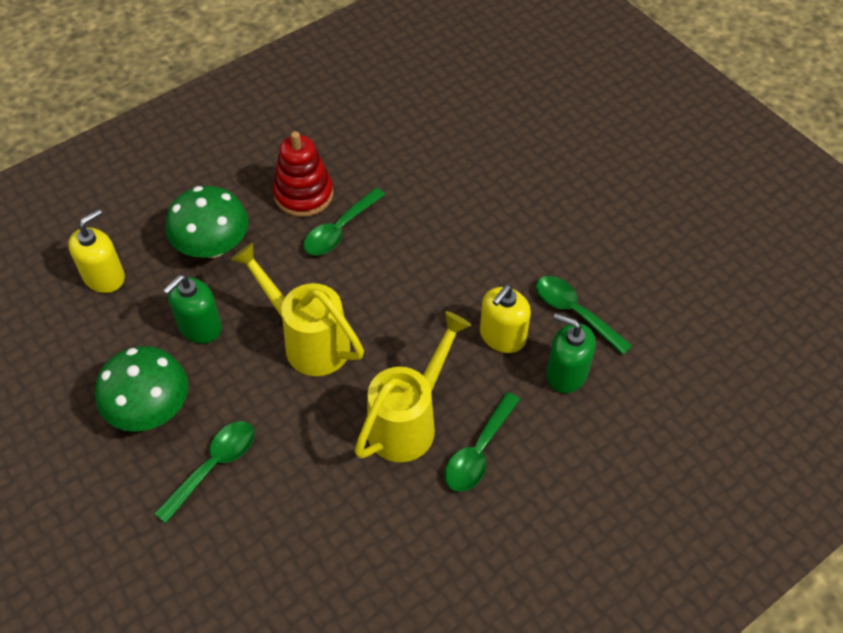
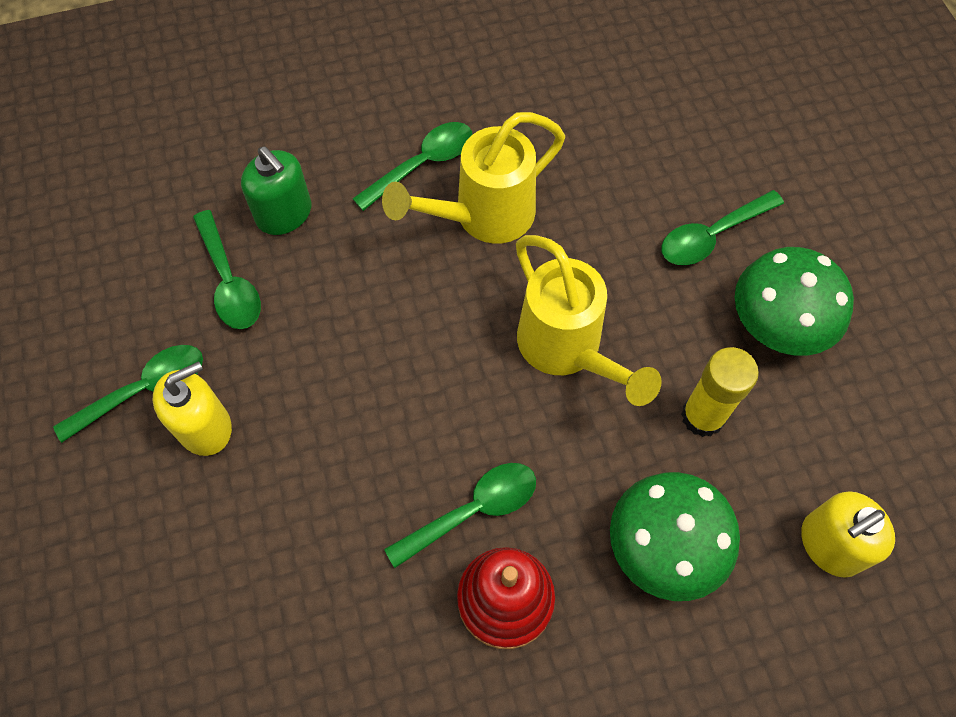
camera: 160 degrees left, 10 degrees up
(200, 327) = (702, 416): green soap dispenser -> yellow glue stick
(502, 336) = (331, 280): yellow soap dispenser -> yellow soap dispenser (205, 427)
(584, 231) = (144, 390): none -> green spoon

